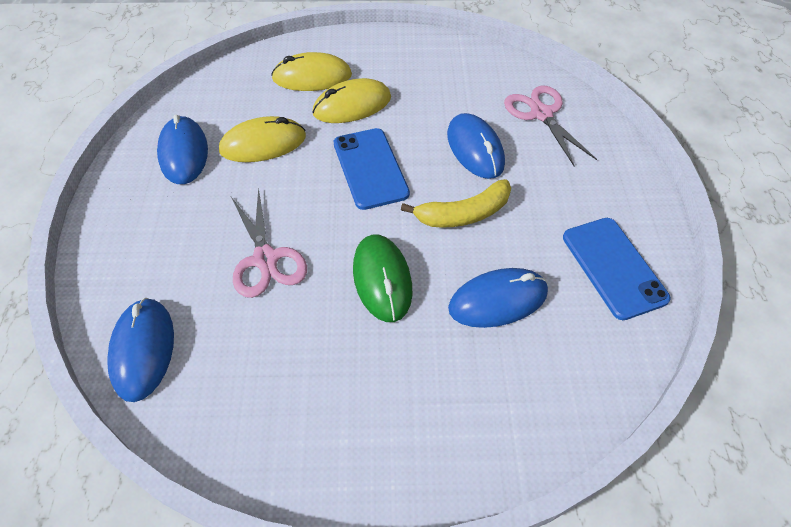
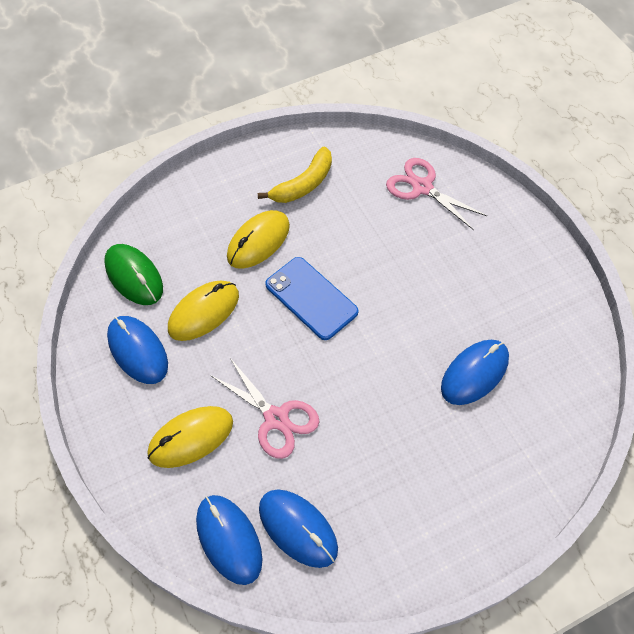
camera: 25 degrees left, 5 degrees up
(312, 77) = (204, 225): yellow mouse -> yellow mouse (191, 438)
(382, 279) = (379, 395): green mouse -> green mouse (134, 276)
(463, 214) = (410, 309): yellow banana -> yellow banana (303, 184)
(475, 149) = (386, 244): blue mouse -> blue mouse (298, 528)
(613, 267) = (543, 308): blue phone -> none

